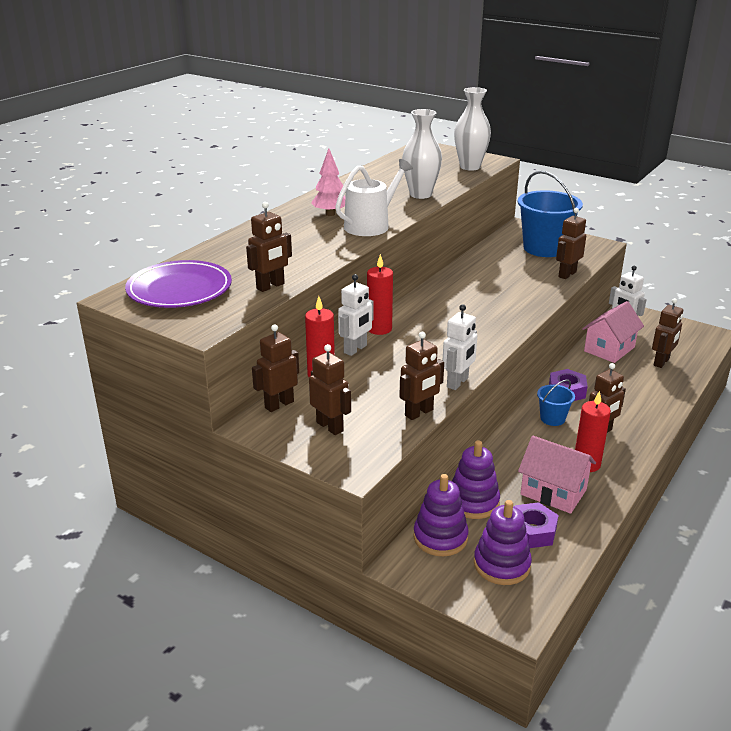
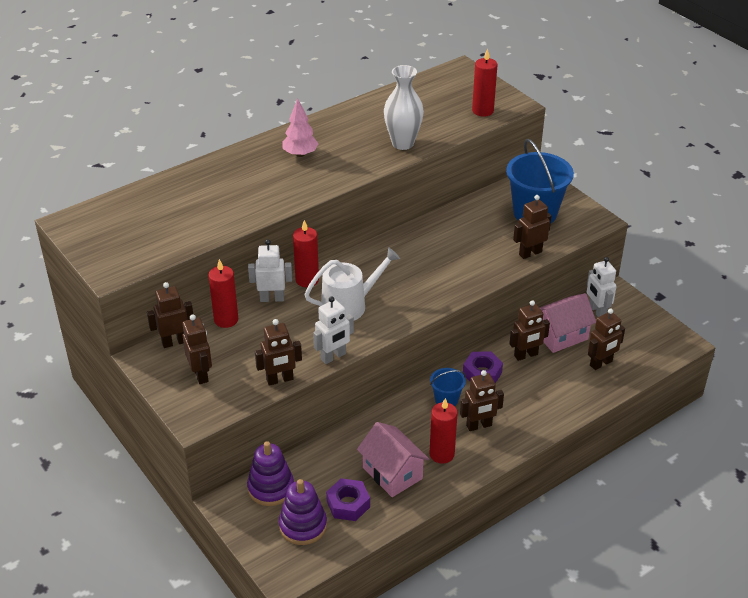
camera: 20 degrees right, 10 degrees up
(179, 289) = (118, 224): purple plate -> none
(270, 286) = (191, 237): brown robot -> brown robot (526, 355)
(355, 349) = (272, 298): white robot -> white robot turned 150 degrees counterclockwise
(371, 225) = (326, 177): white watering can -> white watering can (349, 305)
(470, 167) = (482, 111): white vase -> red candle
(473, 502) = (318, 463): purple stacking toy -> none

